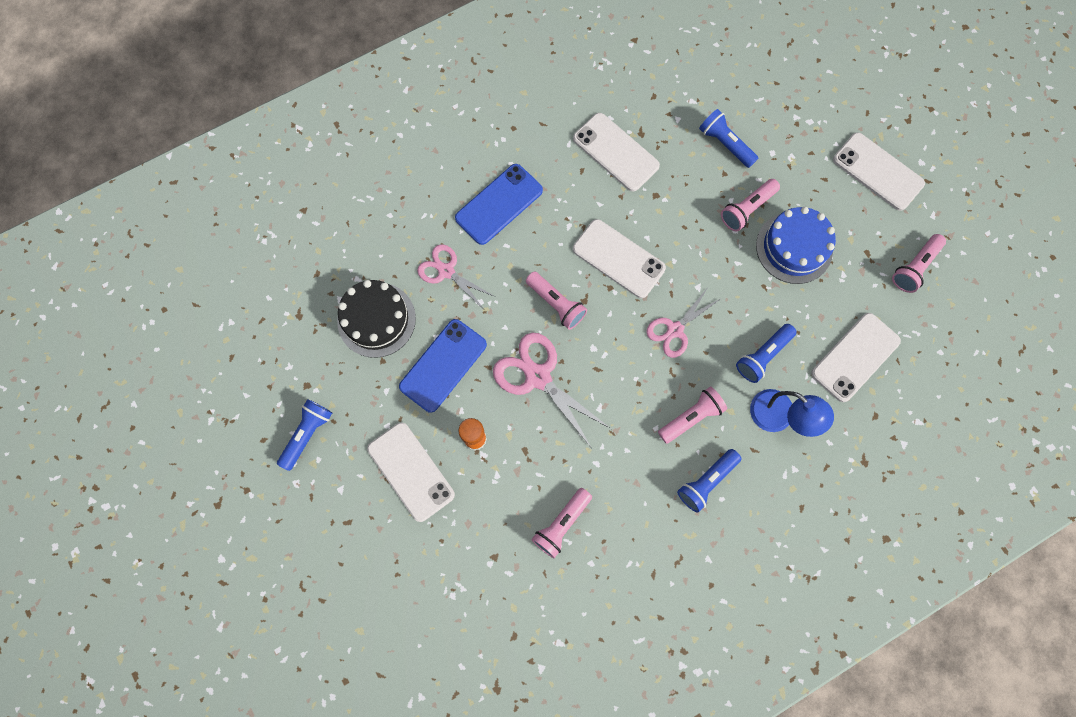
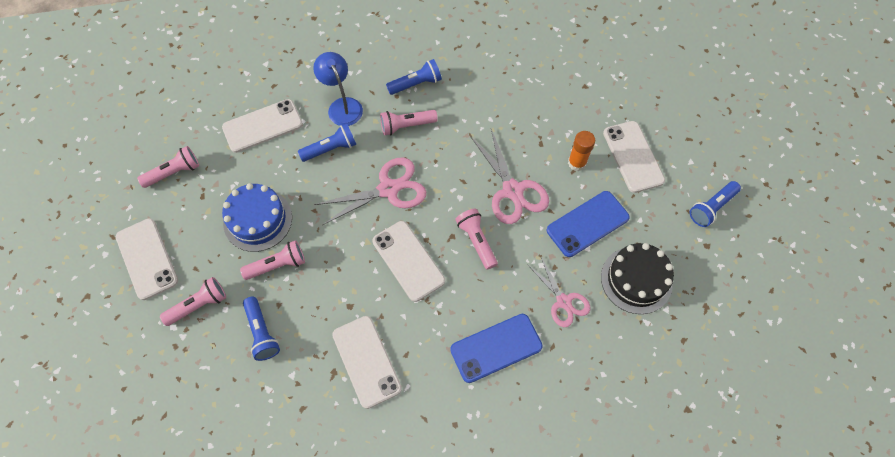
camera: 160 degrees left, 10 degrees down
(561, 524) = (530, 90): pink flashlight -> pink flashlight (199, 305)
(675, 330) = (388, 189): pink scissors -> pink scissors, size x1.53

